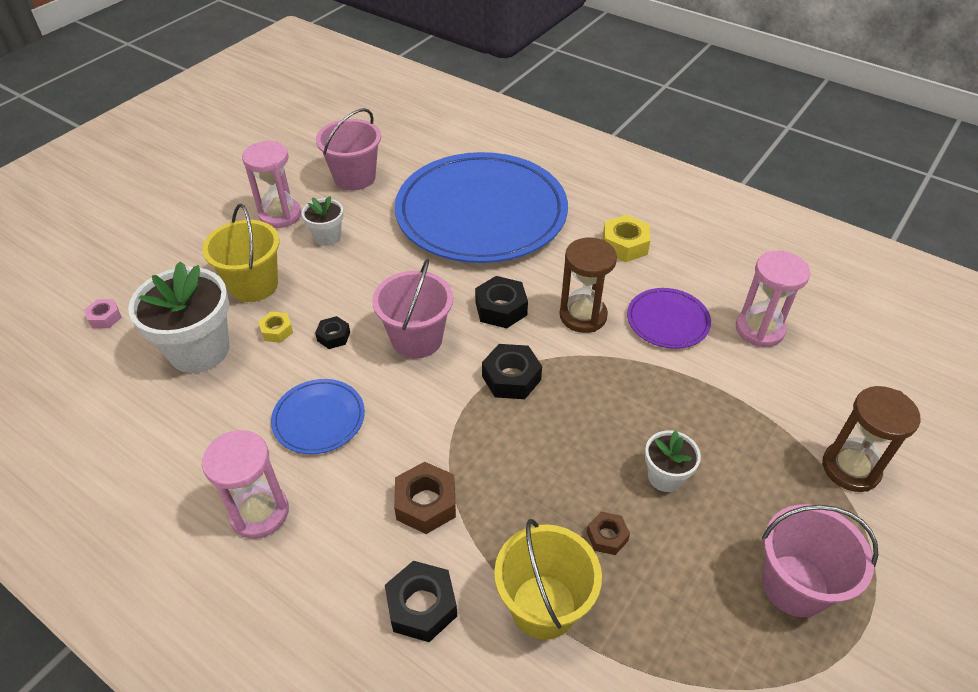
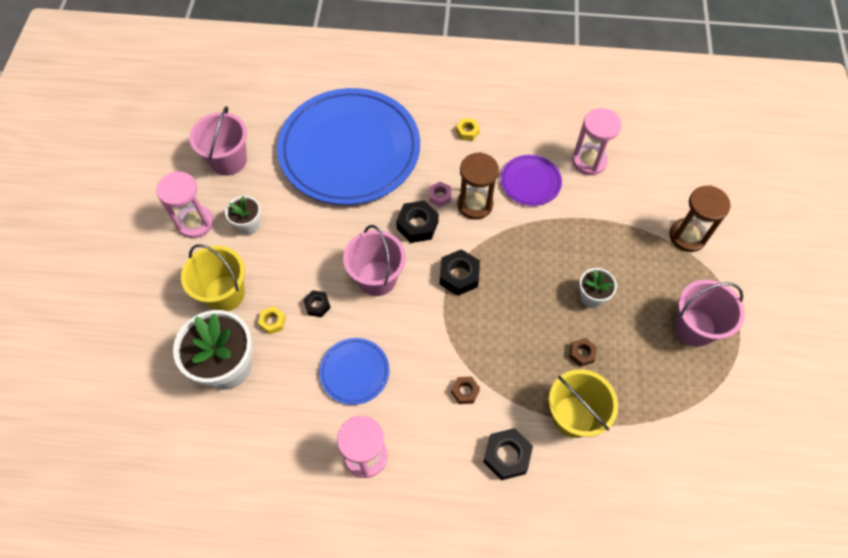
camera: 30 degrees left, 15 degrees up
(105, 317) = (130, 378): pink nut -> pink nut (440, 196)
(426, 503) = (465, 391): brown nut -> brown nut, size x0.60
(624, 245) = (467, 132): yellow nut -> yellow nut, size x0.60

